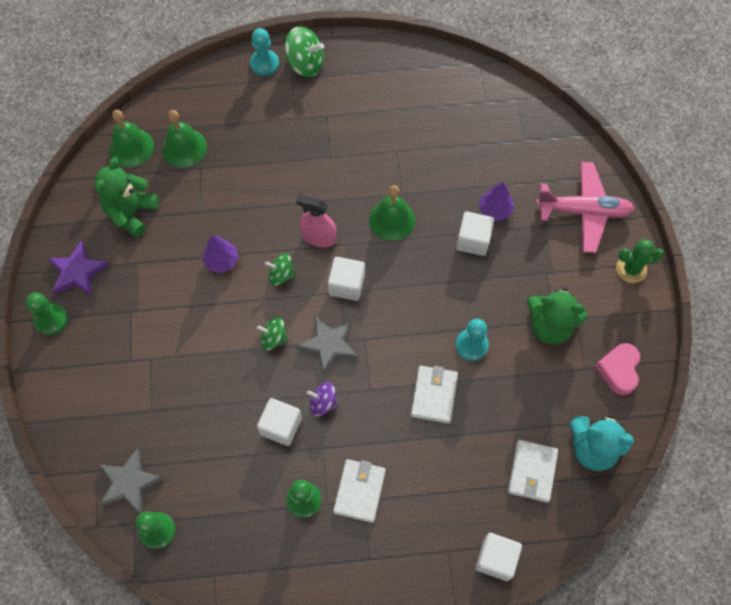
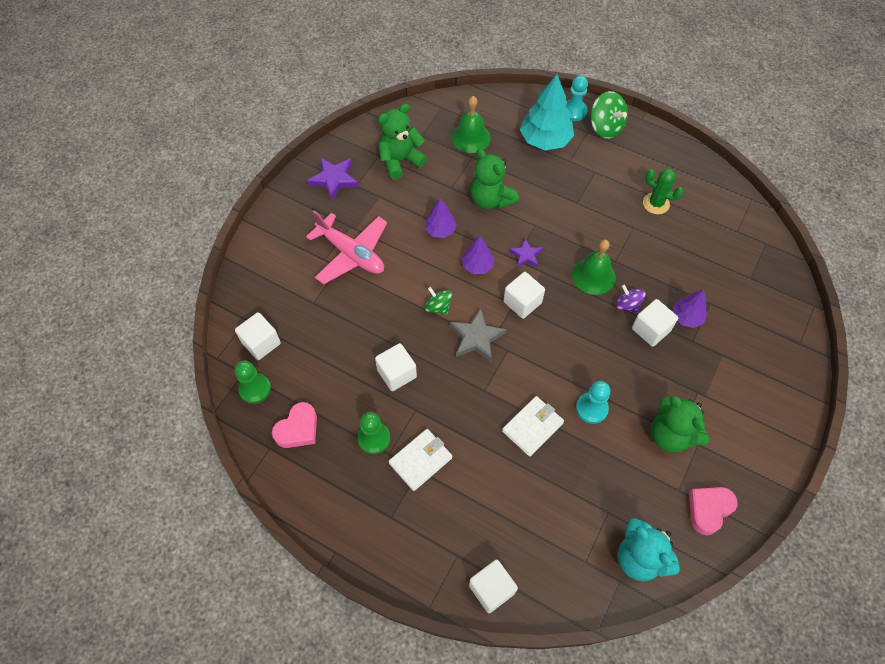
camera: 35 degrees right, 5 degrees down
(51, 320) = (293, 200): green pawn -> none
(129, 483) = (261, 343): grey star -> white cube
(131, 147) = (433, 117): green bell -> none
(228, 539) = (298, 429): none -> pink heart
(248, 201) = (490, 200): none -> green teddy bear
(257, 109) = (545, 140): none -> turquoise tree
(281, 275) = (477, 265): green spinning top -> purple tree
(319, 237) = (526, 255): pink spray bottle -> purple star
(323, 403) = (440, 377): purple spinning top -> purple spinning top (627, 305)
(532, 472) = (572, 541): white wallet -> none
(583, 211) = (766, 363): pink plane -> pink plane (351, 254)
(631, 269) = (778, 435): green cactus -> green cactus (656, 203)

